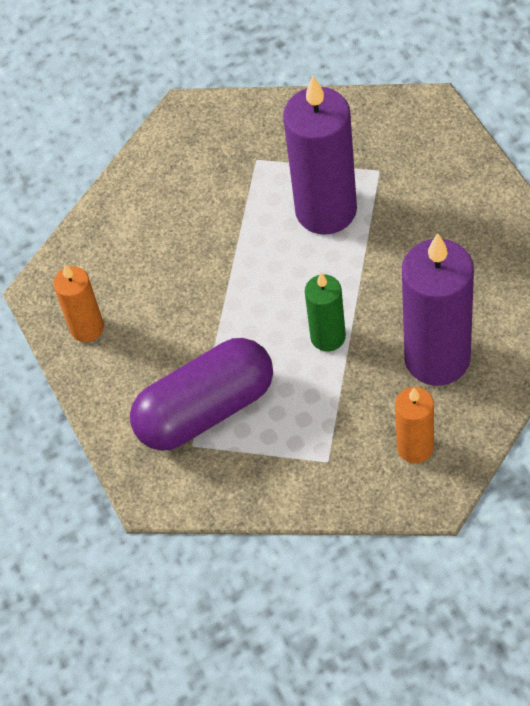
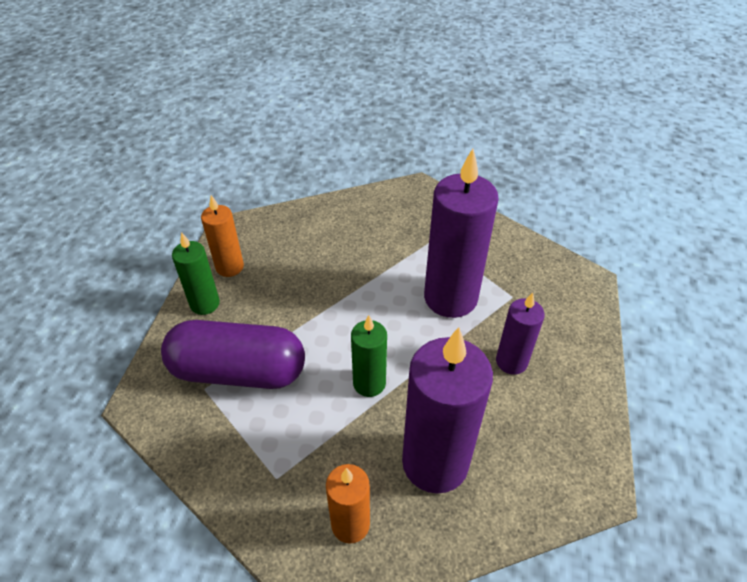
camera: 30 degrees right, 10 degrees down
(105, 378) = (205, 304): none -> green candle
(427, 233) = (511, 362): none -> purple candle

